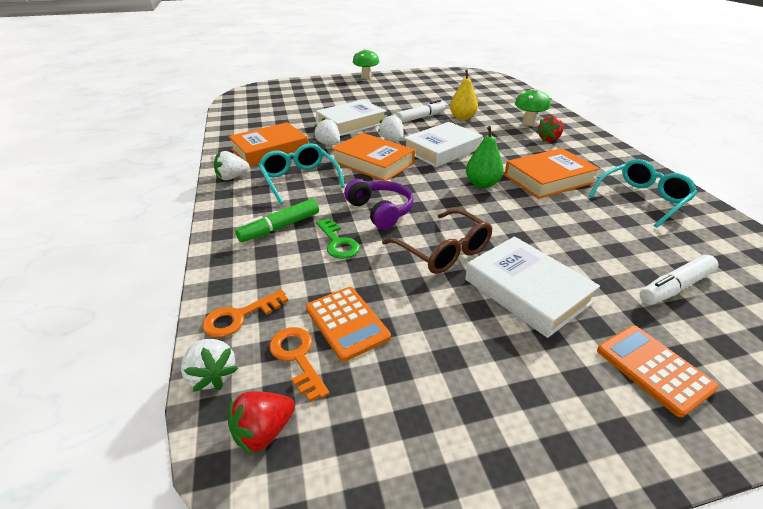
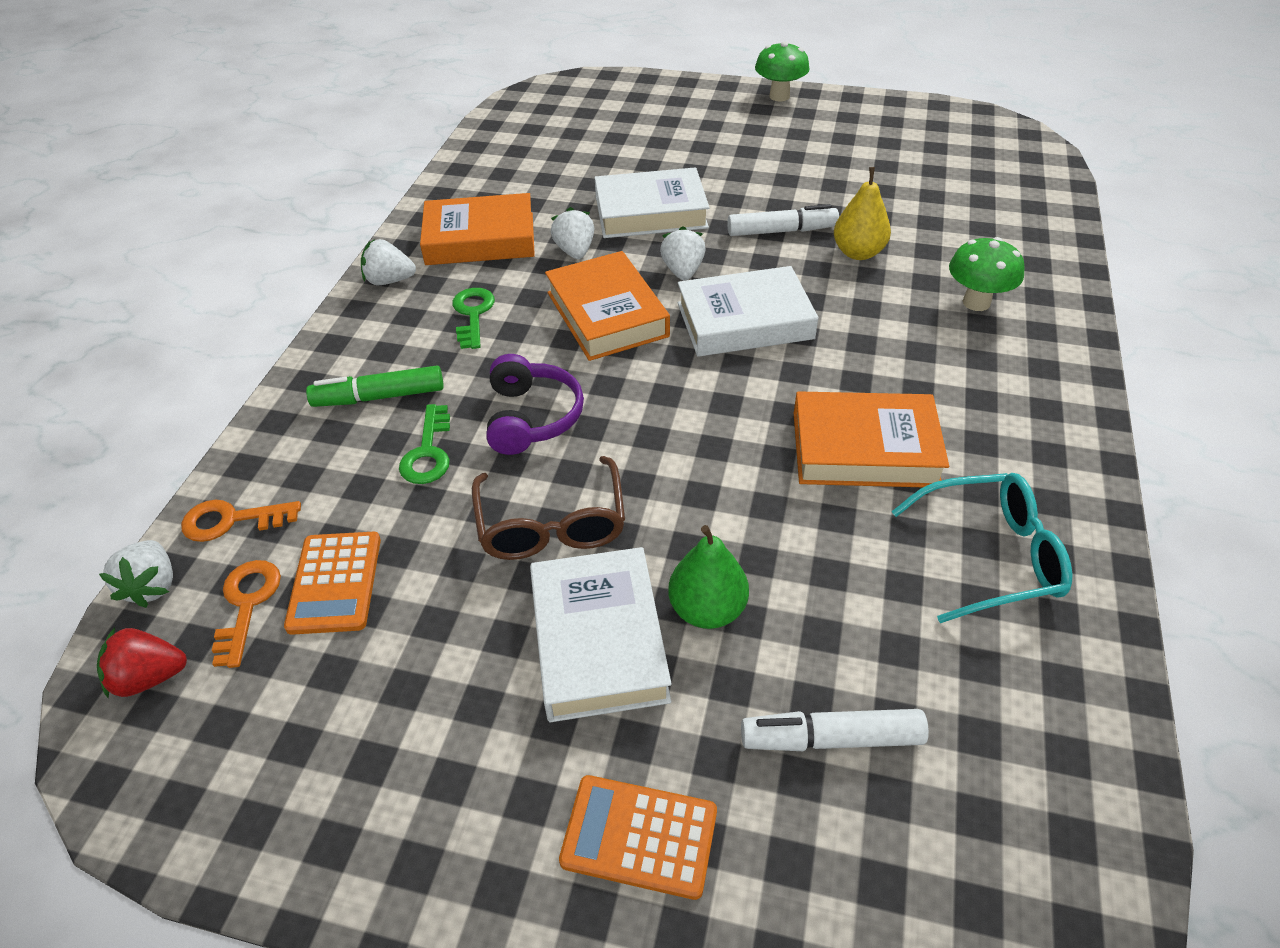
camera: 30 degrees right, 10 degrees up
(299, 179) = (473, 314): turquoise glasses -> green key
(482, 184) = (736, 419): green pear -> green pear (707, 609)
(549, 139) = (971, 357): red strawberry -> none
(653, 369) = (639, 836): orange calculator -> orange calculator turned 75 degrees counterclockwise

